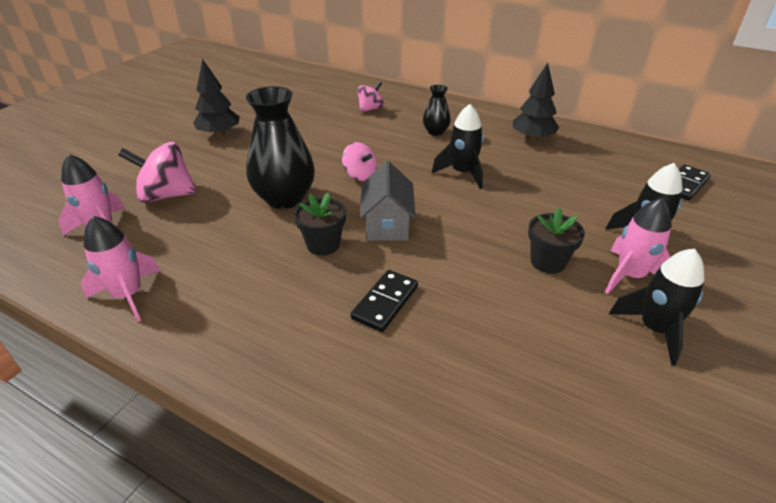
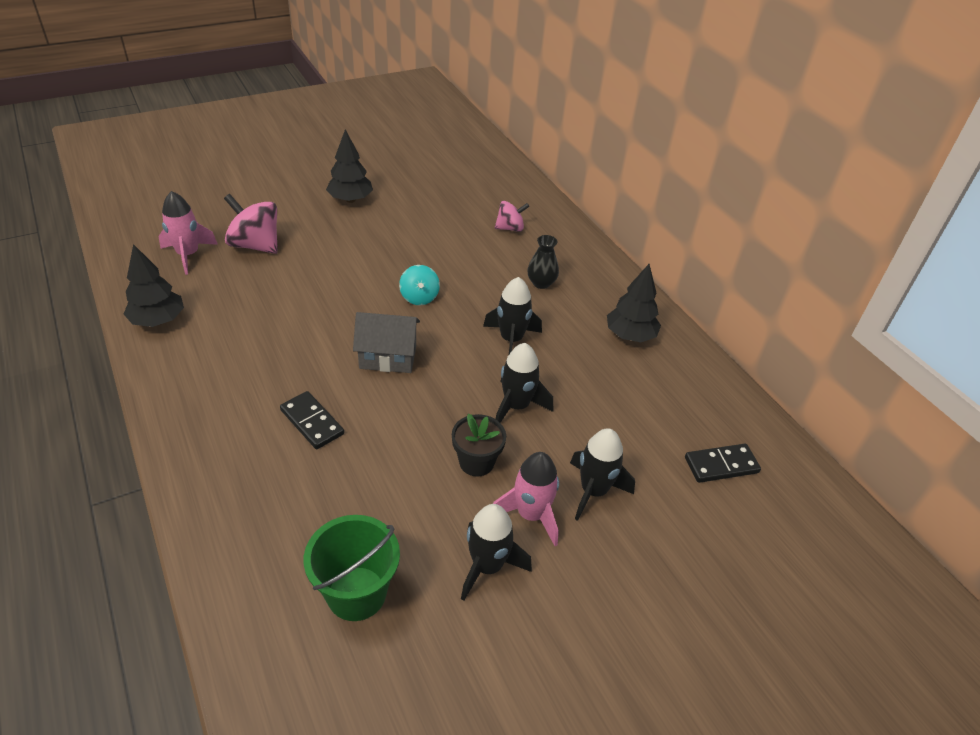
camera: 30 degrees right, 5 degrees up
(128, 295) = (158, 320): pink rocket -> black tree
(285, 198) = (336, 291): black vase -> none
(323, 245) = (320, 349): black flower pot -> none
(359, 175) = (419, 297): pink spinning top -> turquoise spinning top
(385, 302) = (312, 422): black domino -> black domino turned 75 degrees clockwise
(387, 224) = (388, 357): grey house -> grey house turned 60 degrees clockwise
(523, 212) = (516, 406): none -> black rocket
(598, 416) = (356, 593): none -> green bucket

